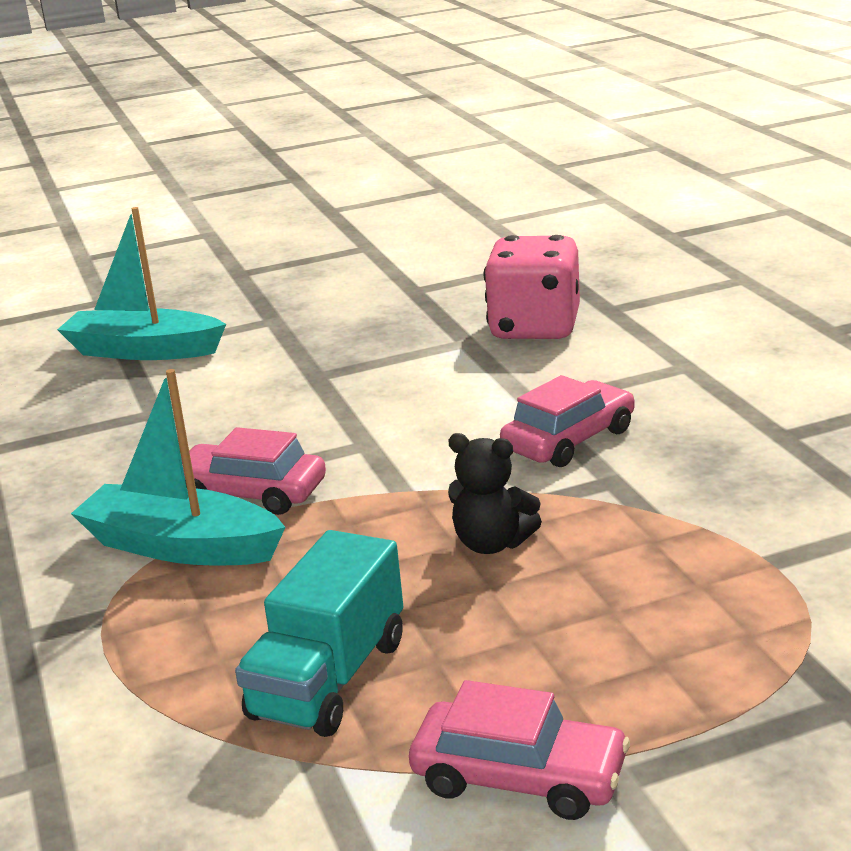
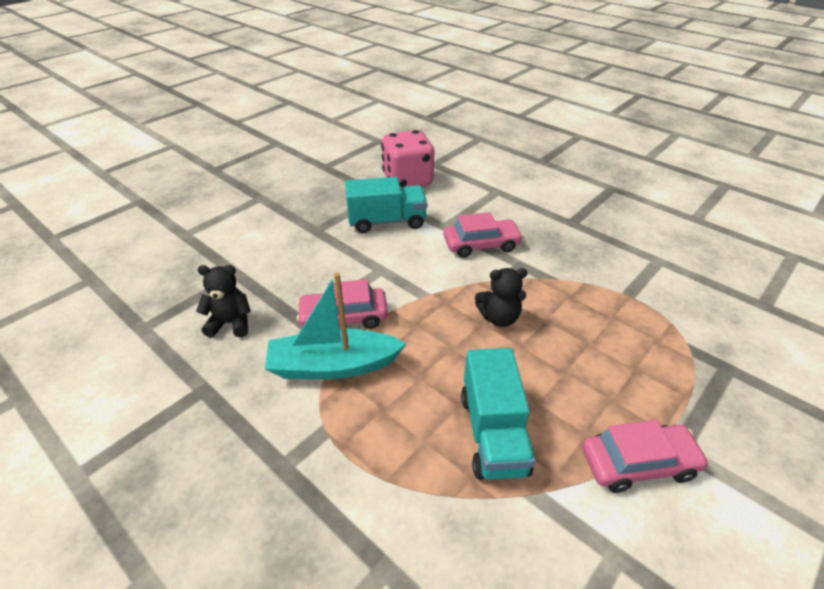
camera: 30 degrees left, 15 degrees up
(92, 468) = (230, 323): none -> black teddy bear
(143, 351) = (196, 232): turquoise boat -> none
(439, 381) = (386, 222): none -> turquoise truck
(569, 440) = (481, 245): pink car -> pink car turned 60 degrees clockwise

